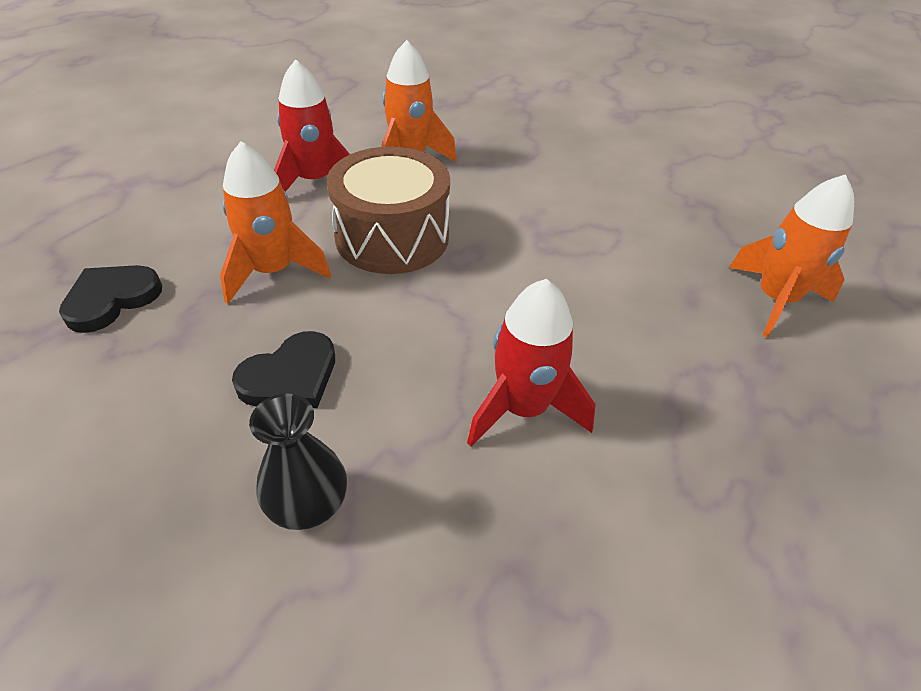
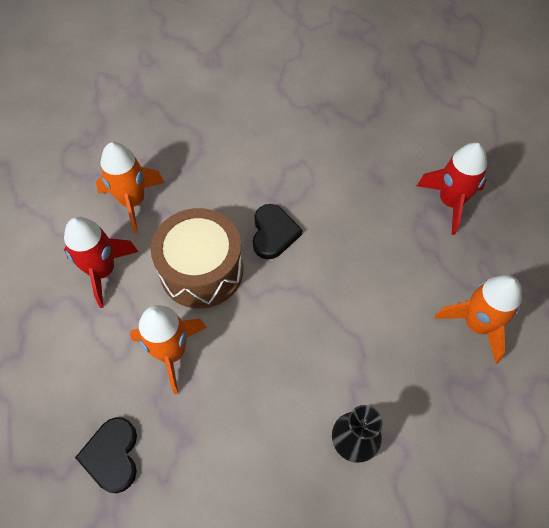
camera: 45 degrees left, 15 degrees up
(290, 377) = (266, 397): black heart -> black heart (273, 233)
(523, 408) = (377, 310): red rocket -> red rocket (450, 202)
(775, 300) = (409, 148): orange rocket -> orange rocket (477, 324)

